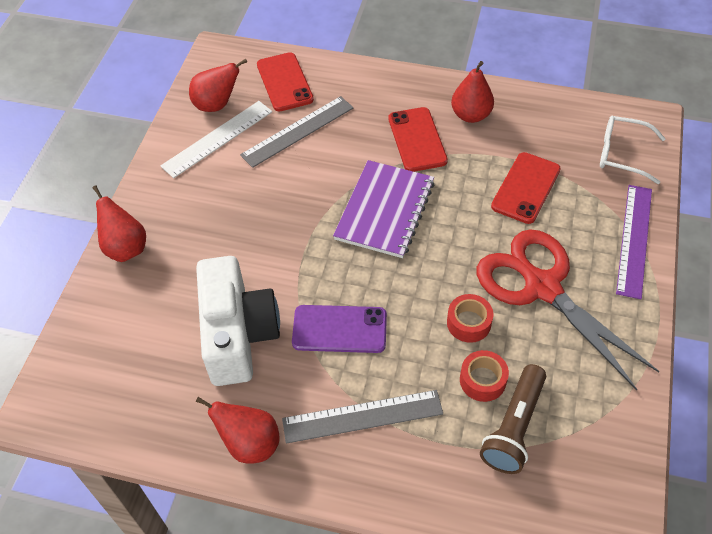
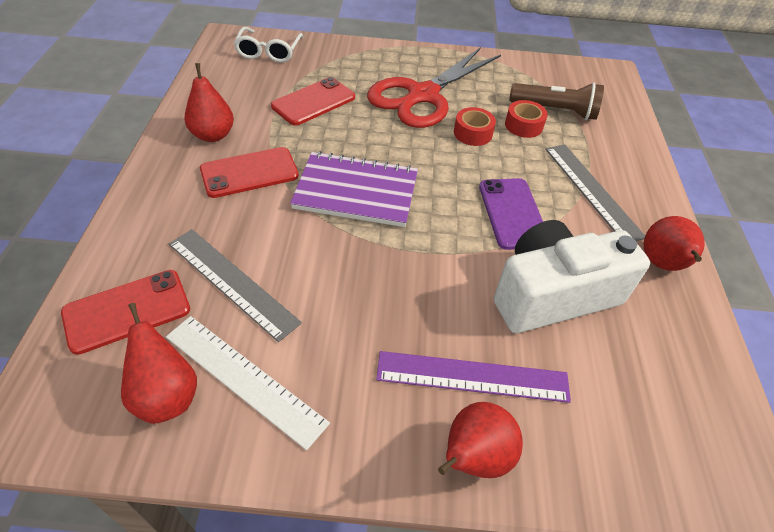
camera: 105 degrees left, 5 degrees down
(525, 188) = (314, 102): red phone -> red phone turned 60 degrees counterclockwise
(634, 240) = (363, 52): purple ruler -> purple ruler (472, 376)

